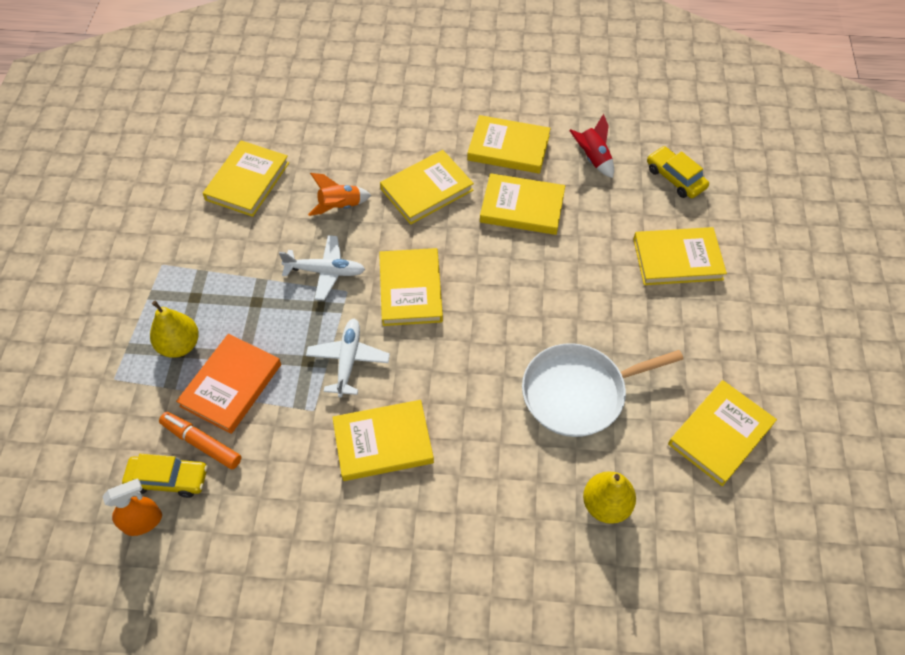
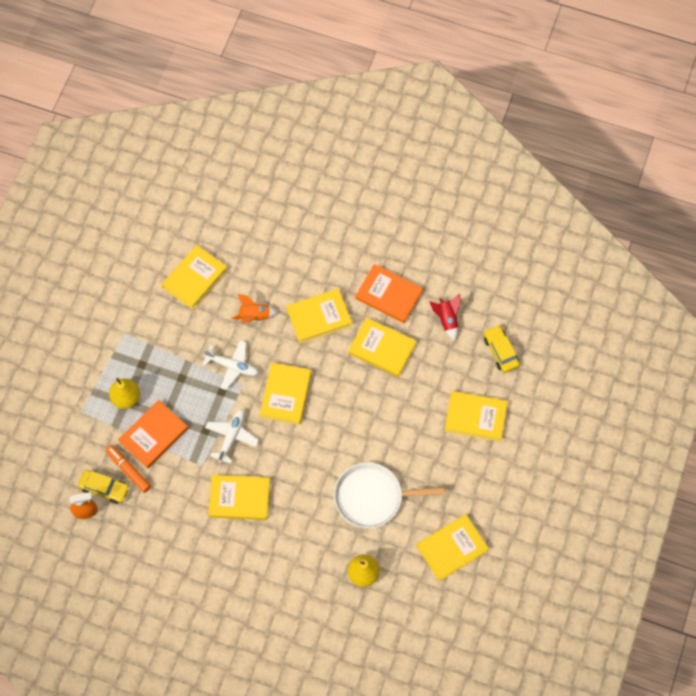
camera: 15 degrees right, 10 degrees up
(508, 147) = (389, 295): yellow book -> orange book

